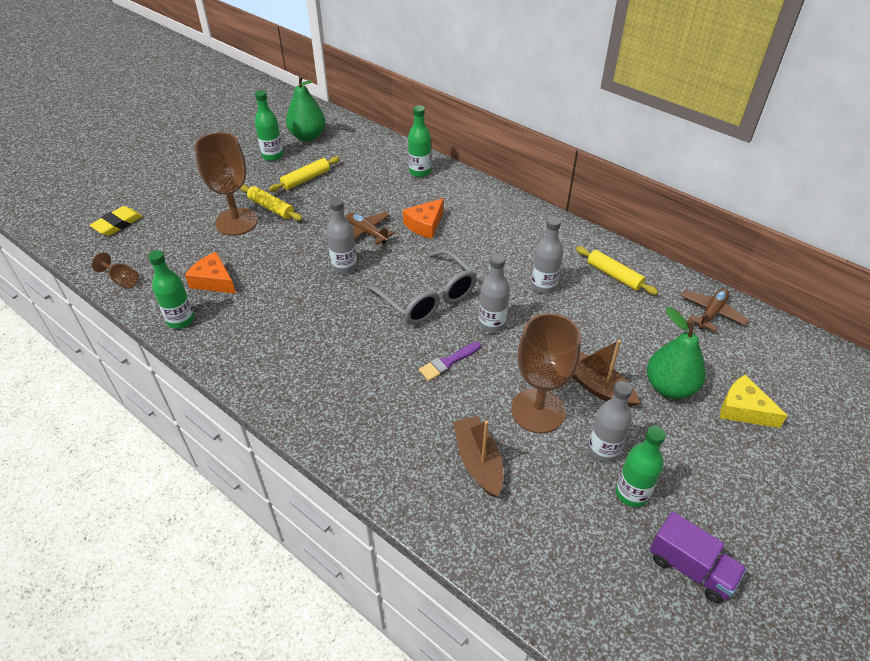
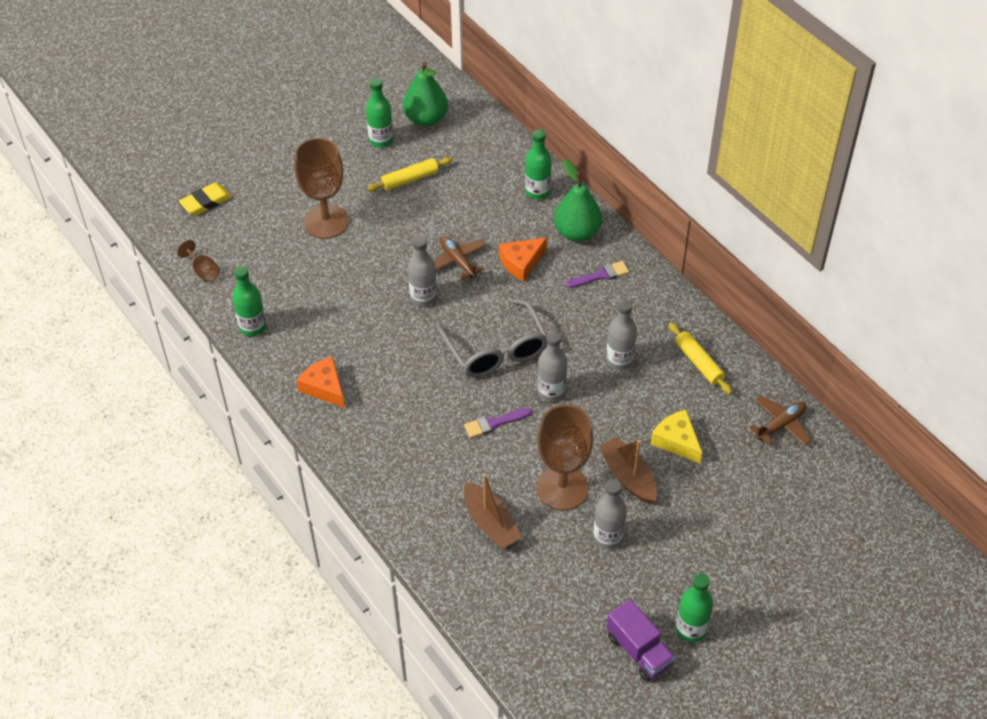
camera: 15 degrees right, 5 degrees up
(213, 281) = (291, 289): orange cheese -> orange cheese (324, 387)
(271, 208) = (365, 210): yellow rolling pin -> none
(478, 462) = (490, 523): brown boat -> brown boat turned 150 degrees clockwise
(498, 223) = (600, 275): none -> purple brush
(632, 493) = (616, 580): green bottle -> green bottle (691, 629)
(669, 387) = (698, 492): green pear -> green pear (577, 232)
(743, 409) = (759, 529): yellow cheese -> yellow cheese (676, 441)

